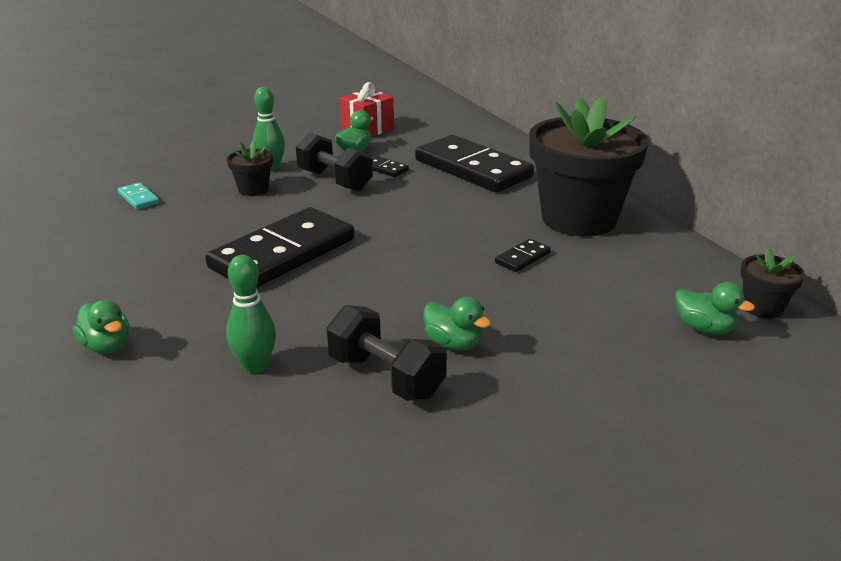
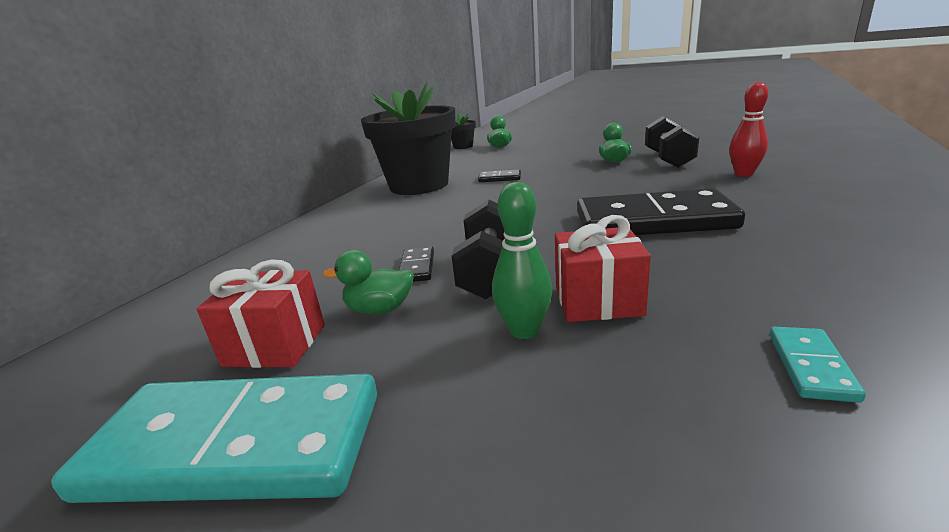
camera: 125 degrees left, 5 degrees down
(107, 346) = (869, 202): green duck -> none
(253, 189) = (598, 301): black flower pot -> red gift
(255, 366) = (743, 174): green bowling pin -> red bowling pin
(313, 118) = (237, 445): none -> turquoise domino
(473, 168) = (363, 236): black domino -> none

